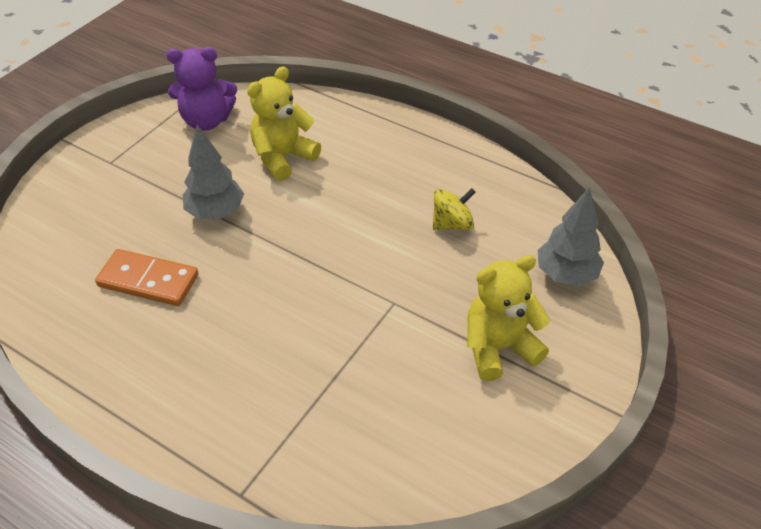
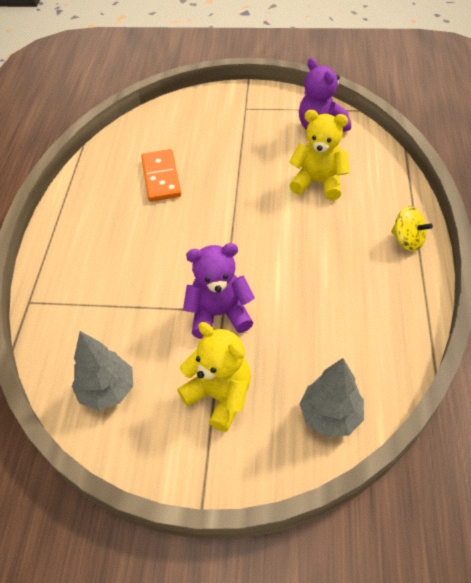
camera: 65 degrees right, 5 degrees up
(216, 212) = (239, 177): grey tree -> grey tree (107, 390)
(397, 308) = (219, 314): none -> purple teddy bear
(452, 224) = (329, 312): yellow spinning top -> yellow spinning top (407, 240)

